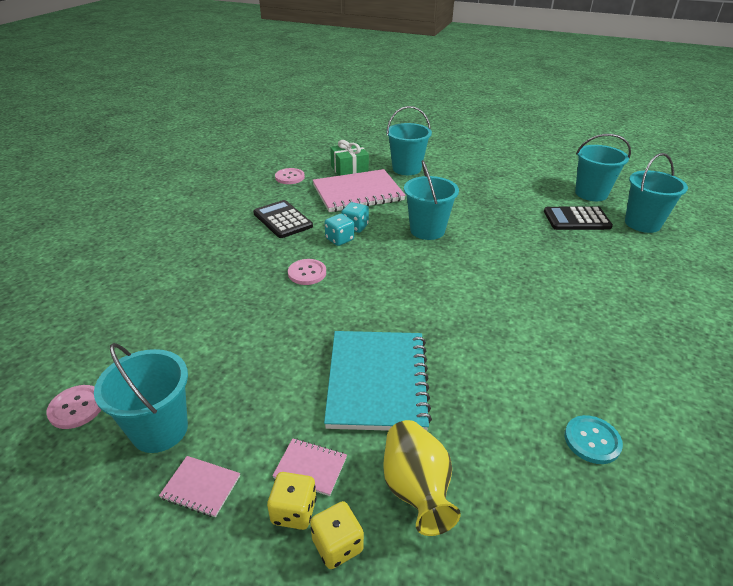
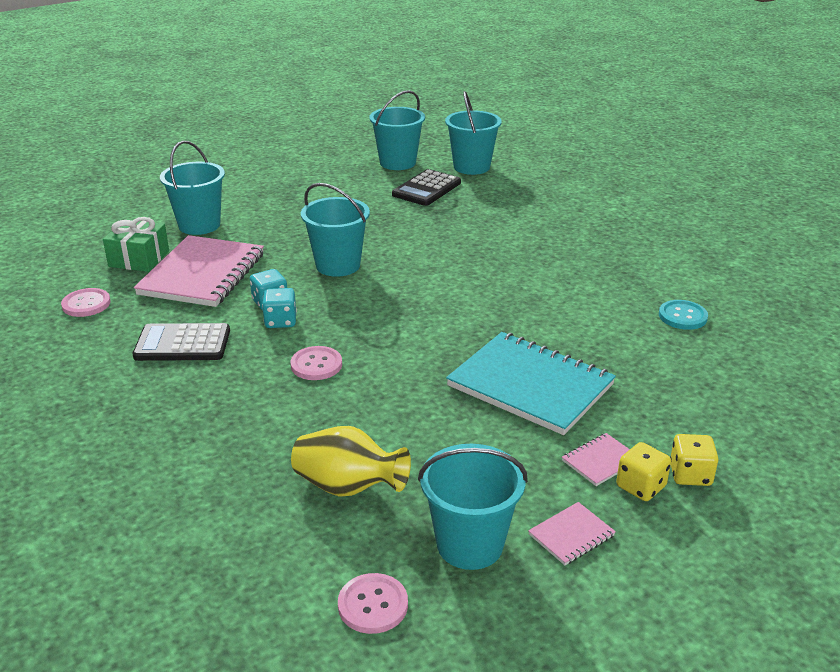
camera: 55 degrees left, 5 degrees down
(416, 489) = (666, 414): yellow vase -> yellow vase (348, 487)

